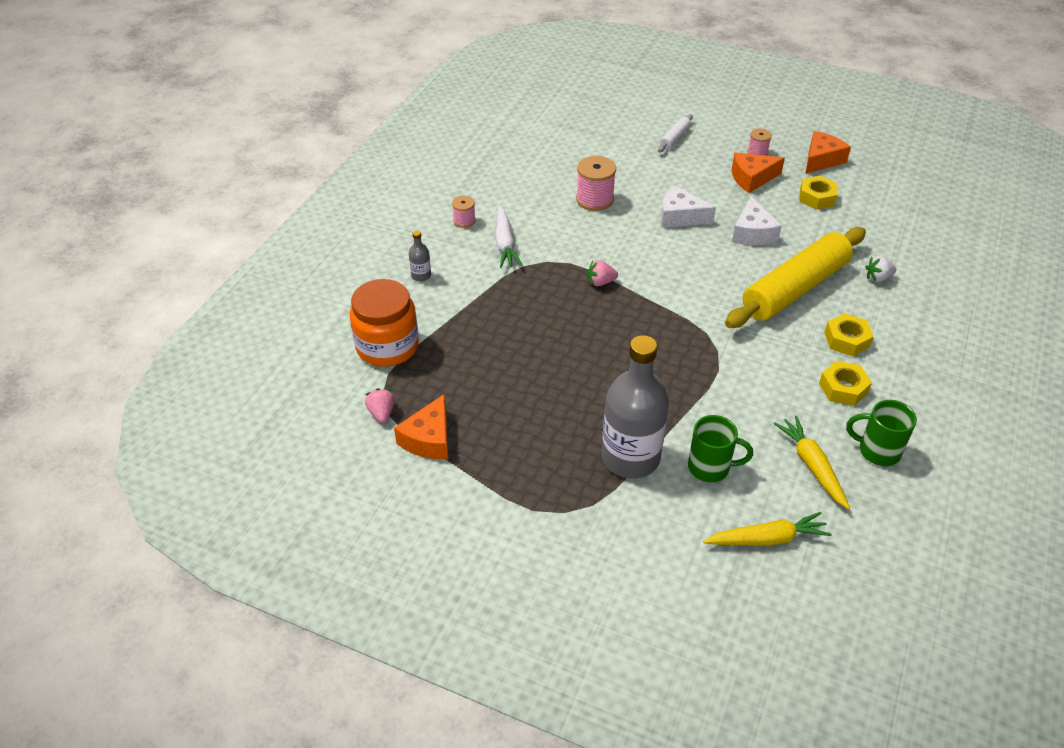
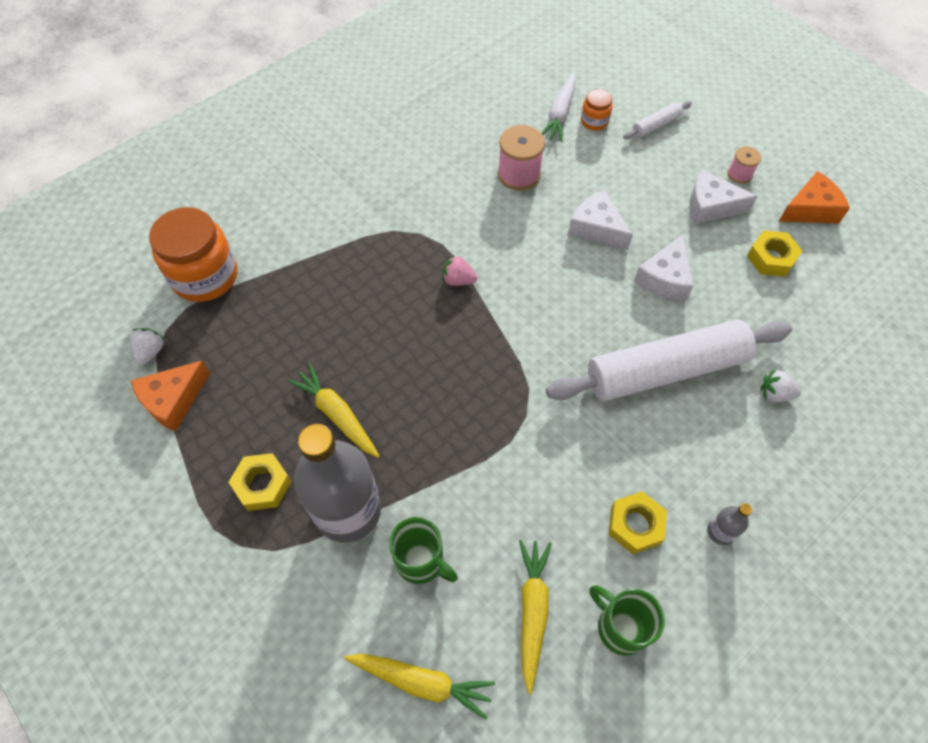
camera: 25 degrees right, 15 degrees up
(381, 413) = (151, 352): pink strawberry -> white strawberry
(421, 275) = (288, 205): grey bottle -> grey bottle (720, 532)
(464, 221) = (371, 155): pink spool -> none
(505, 243) = (393, 196): white carrot -> white carrot (560, 113)
(573, 400) = (337, 414): none -> yellow carrot
(626, 148) = (594, 121): none -> orange jar
(752, 178) = (710, 206): orange cheese -> white cheese
(795, 288) = (665, 370): yellow rolling pin -> white rolling pin
(846, 340) = (682, 462): yellow nut -> yellow nut (262, 485)

